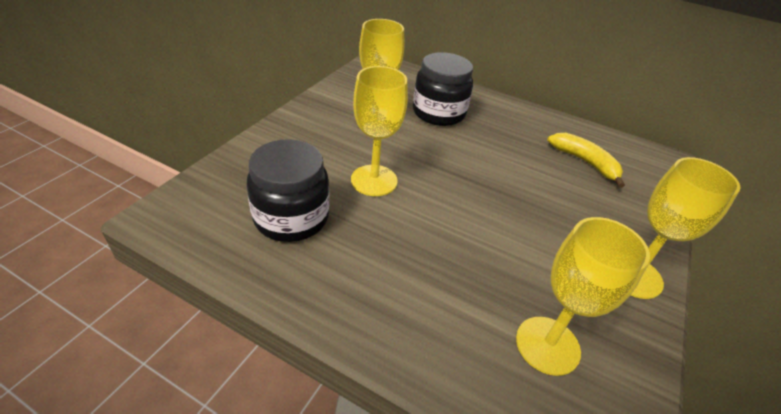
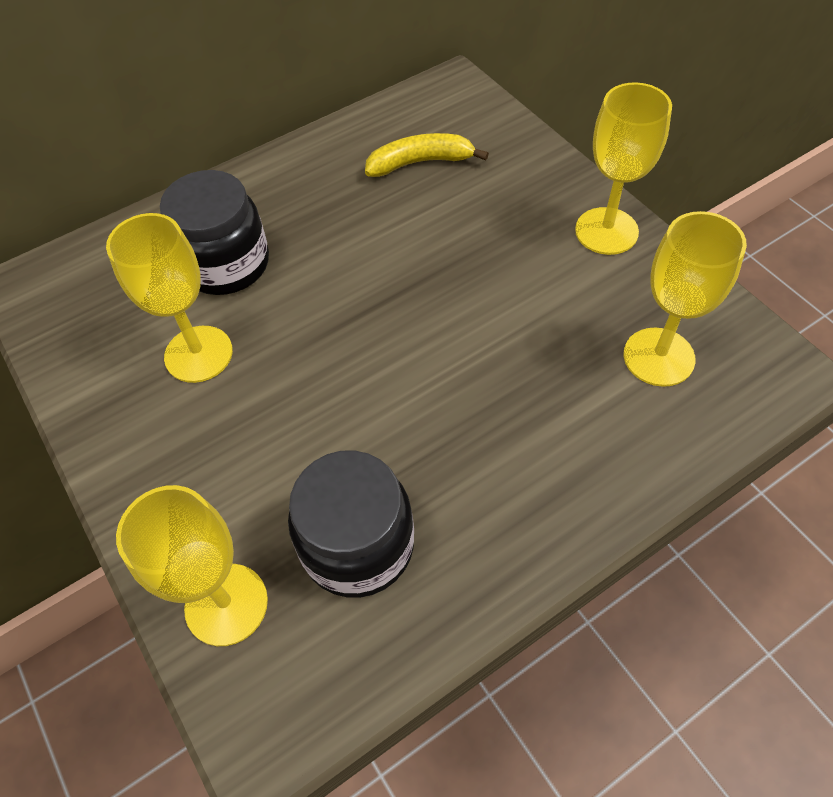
camera: 55 degrees left, 15 degrees up
(374, 180) = (333, 412): yellow goblet -> yellow goblet (226, 604)

